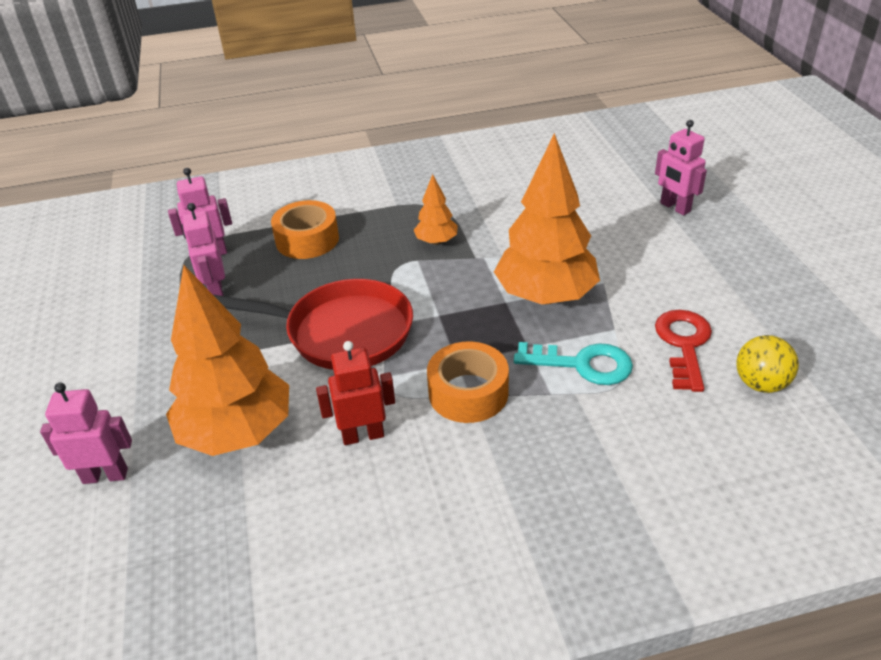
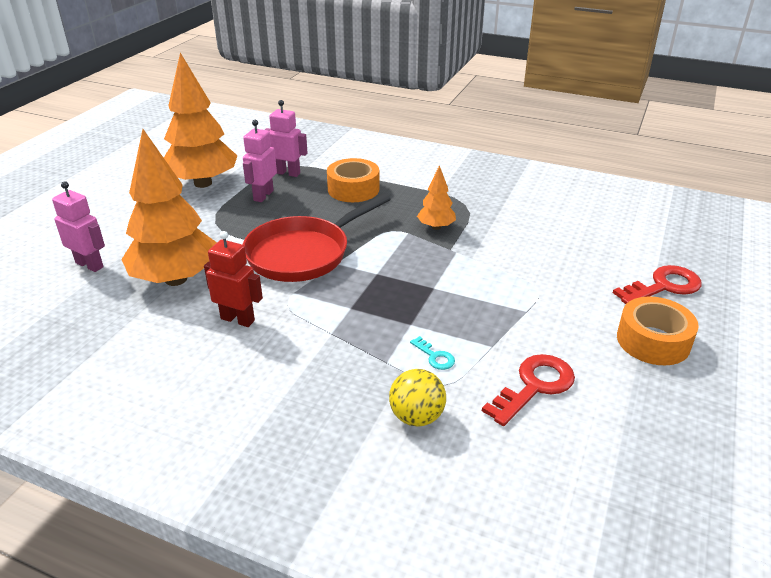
camera: 35 degrees right, 5 degrees down
(341, 332) = (303, 253): red pan -> red pan turned 90 degrees clockwise
(468, 393) = (332, 331): orange tape -> orange tape (653, 341)
(545, 296) = (468, 298): orange tree -> orange tree (203, 183)
(583, 364) = (435, 357): turquoise key -> turquoise key, size x0.50
(675, 207) = (664, 286): pink robot -> red key
(760, 384) = (563, 450): yellow ball -> yellow ball (416, 417)

